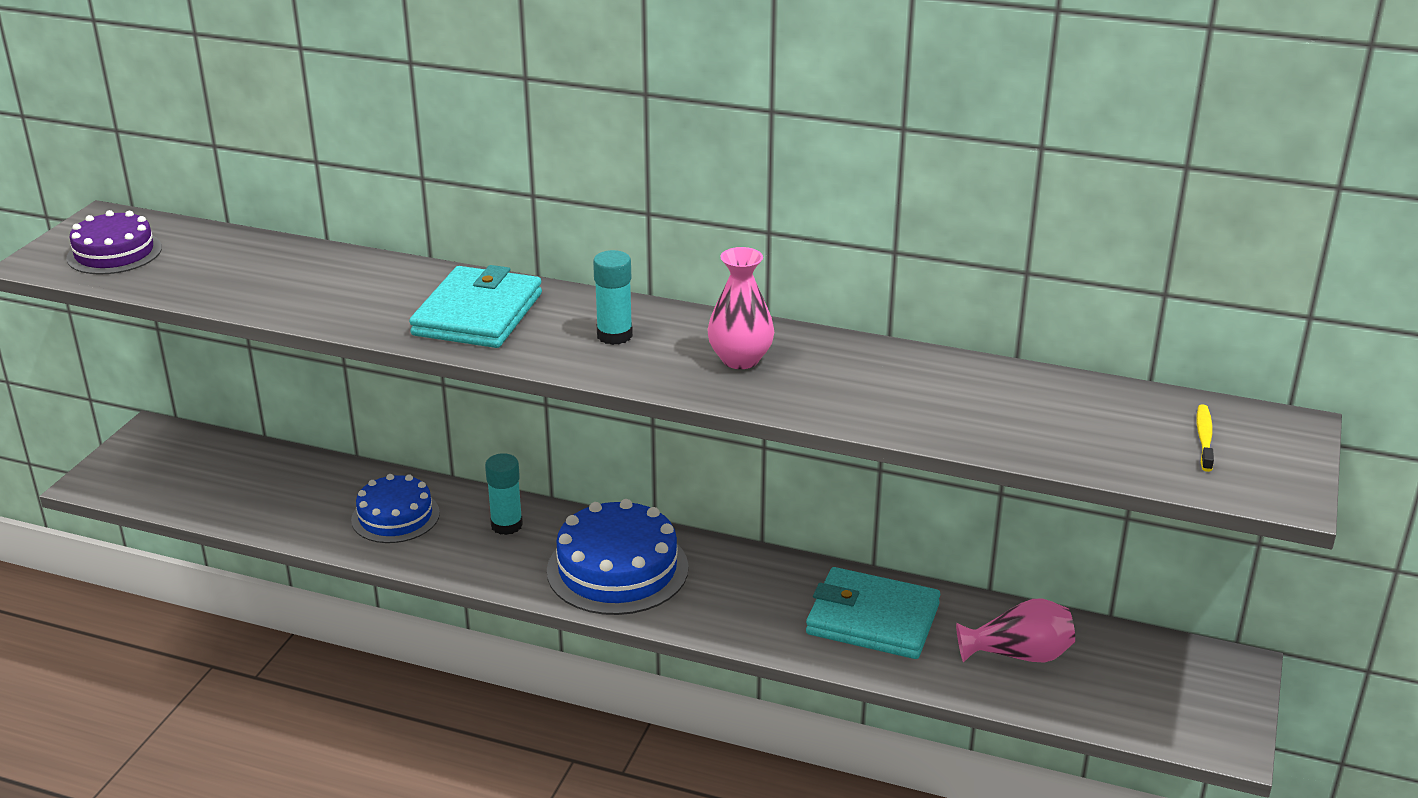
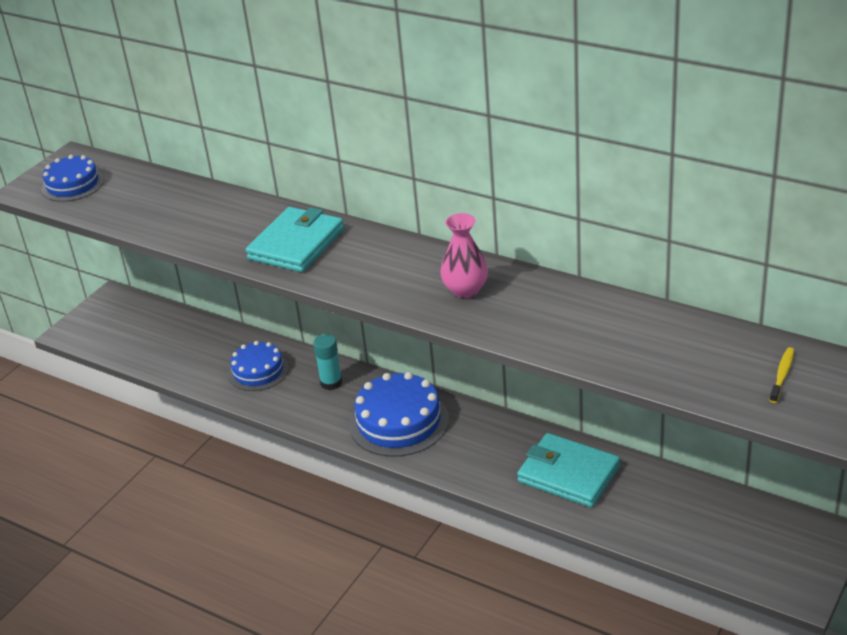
camera: 15 degrees right, 5 degrees up
(114, 253) = (72, 184): purple cake -> blue cake
(614, 335) = (384, 266): turquoise glue stick -> none
(1018, 655) = (667, 510): pink vase -> none

